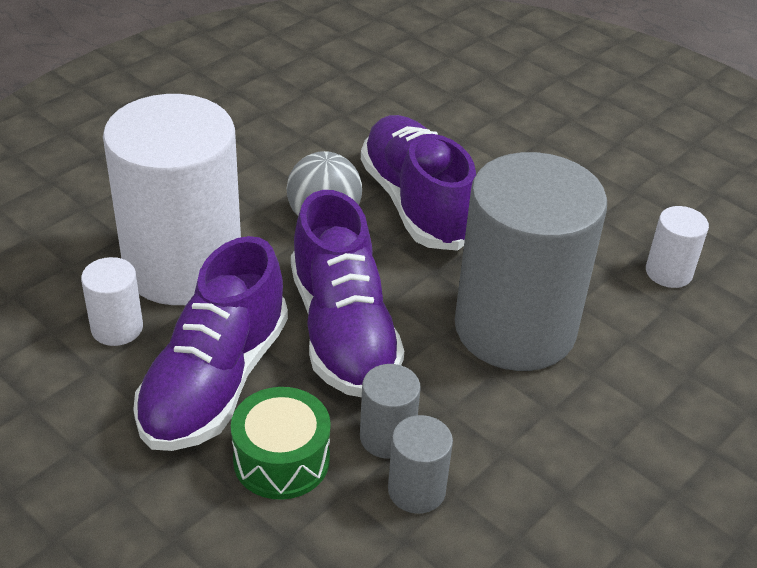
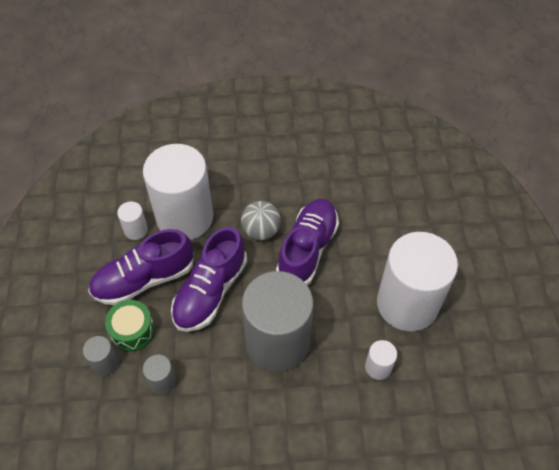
camera: 45 degrees right, 15 degrees up
(387, 437) = (176, 351): grey cylinder -> grey cylinder (105, 363)
(611, 188) = (407, 303): none -> white cylinder

